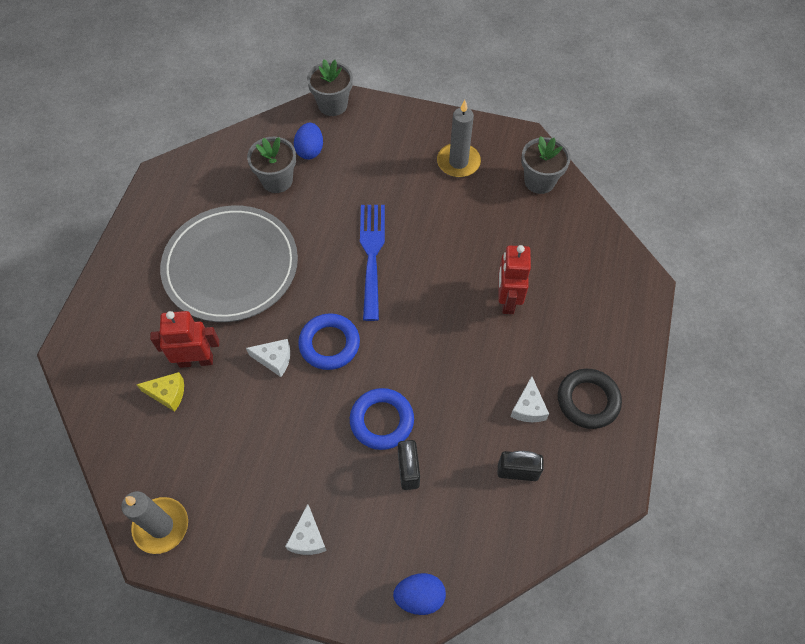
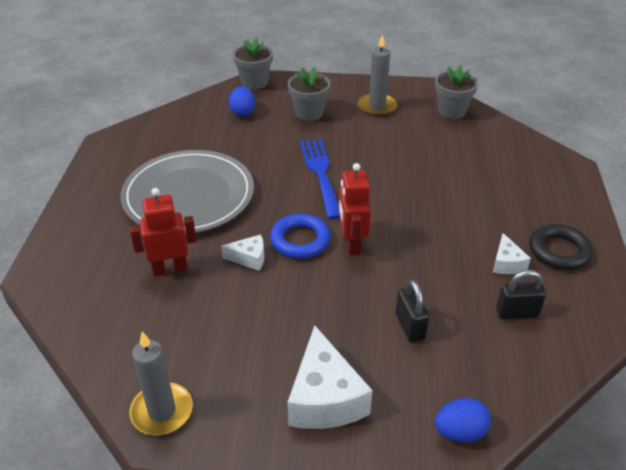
camera: 10 degrees left, 20 degrees down
(168, 394) = (146, 298): yellow cheese -> none
(277, 180) = (217, 134): grey flower pot -> grey flower pot (309, 113)
(307, 538) = (324, 398): white cheese -> white cheese, size x1.93
(382, 421) = (370, 291): blue ring -> none
(507, 300) = (455, 190): red robot -> red robot (352, 243)

